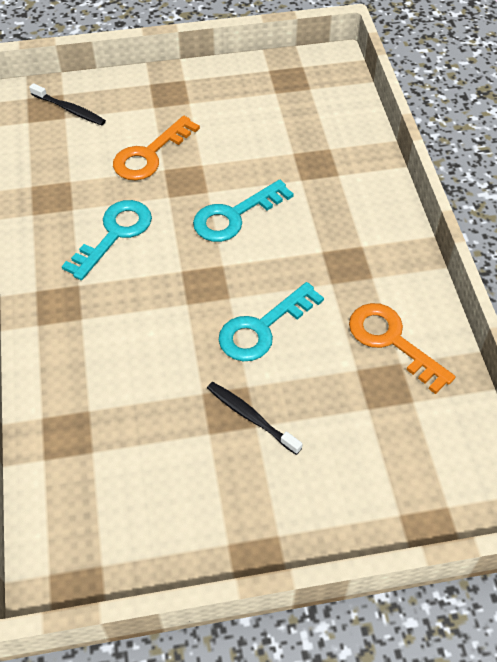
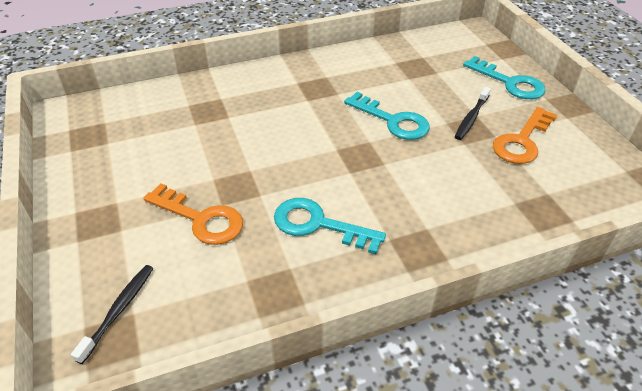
camera: 100 degrees left, 10 degrees down
(234, 216) = (278, 149): turquoise key -> turquoise key (509, 83)
(392, 341) = (380, 66): orange key -> orange key (522, 141)

